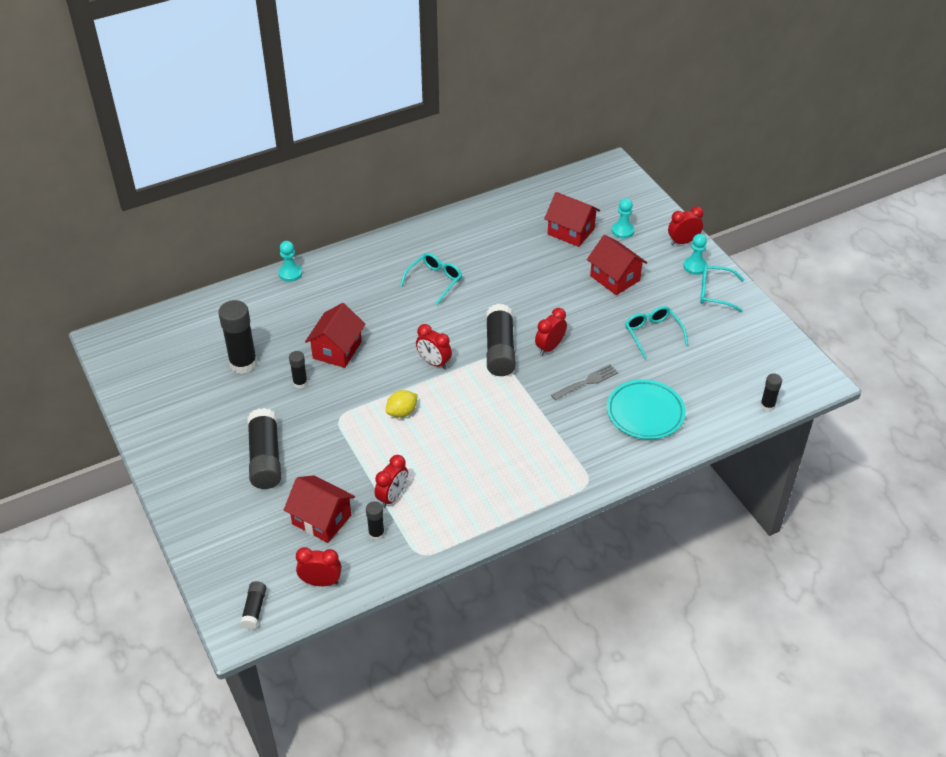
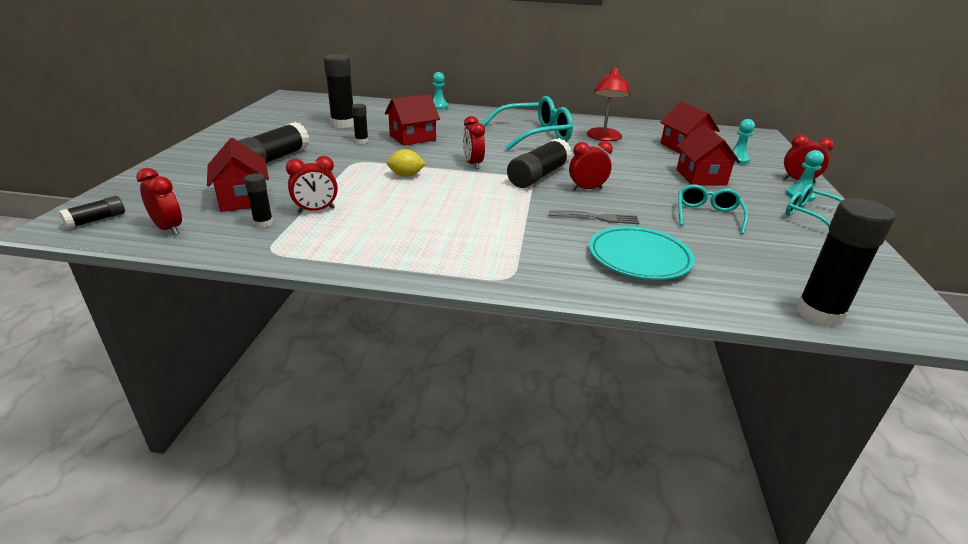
camera: 35 degrees right, 15 degrees down
(435, 280) = (534, 135): turquoise glasses -> turquoise glasses, size x1.75
(495, 251) = (604, 138): none -> red lamp
(767, 405) = (819, 313): black glue stick -> black glue stick, size x1.94

